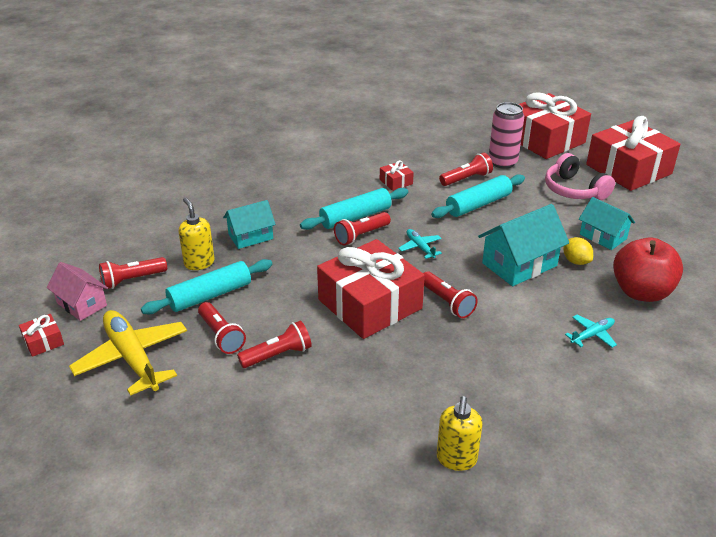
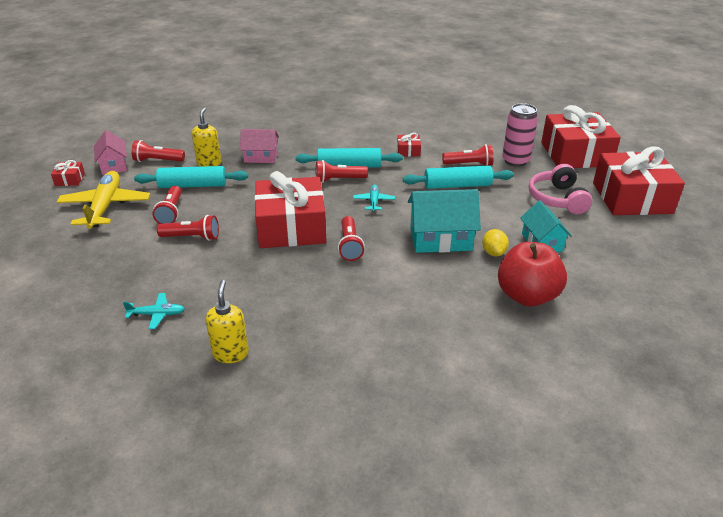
camera: 30 degrees right, 0 degrees up
(250, 236) = (261, 157): turquoise house -> pink house
(456, 459) = (231, 353): yellow soap dispenser -> yellow soap dispenser turned 135 degrees clockwise
(592, 335) = (441, 312): turquoise plane -> turquoise plane (156, 314)

